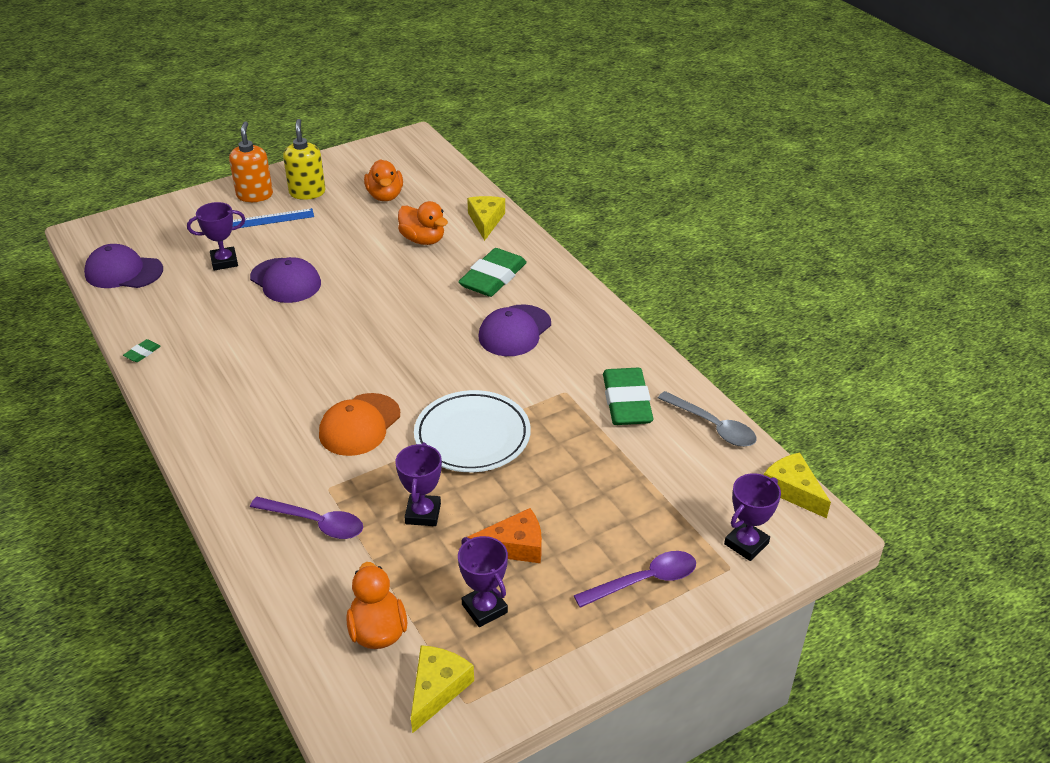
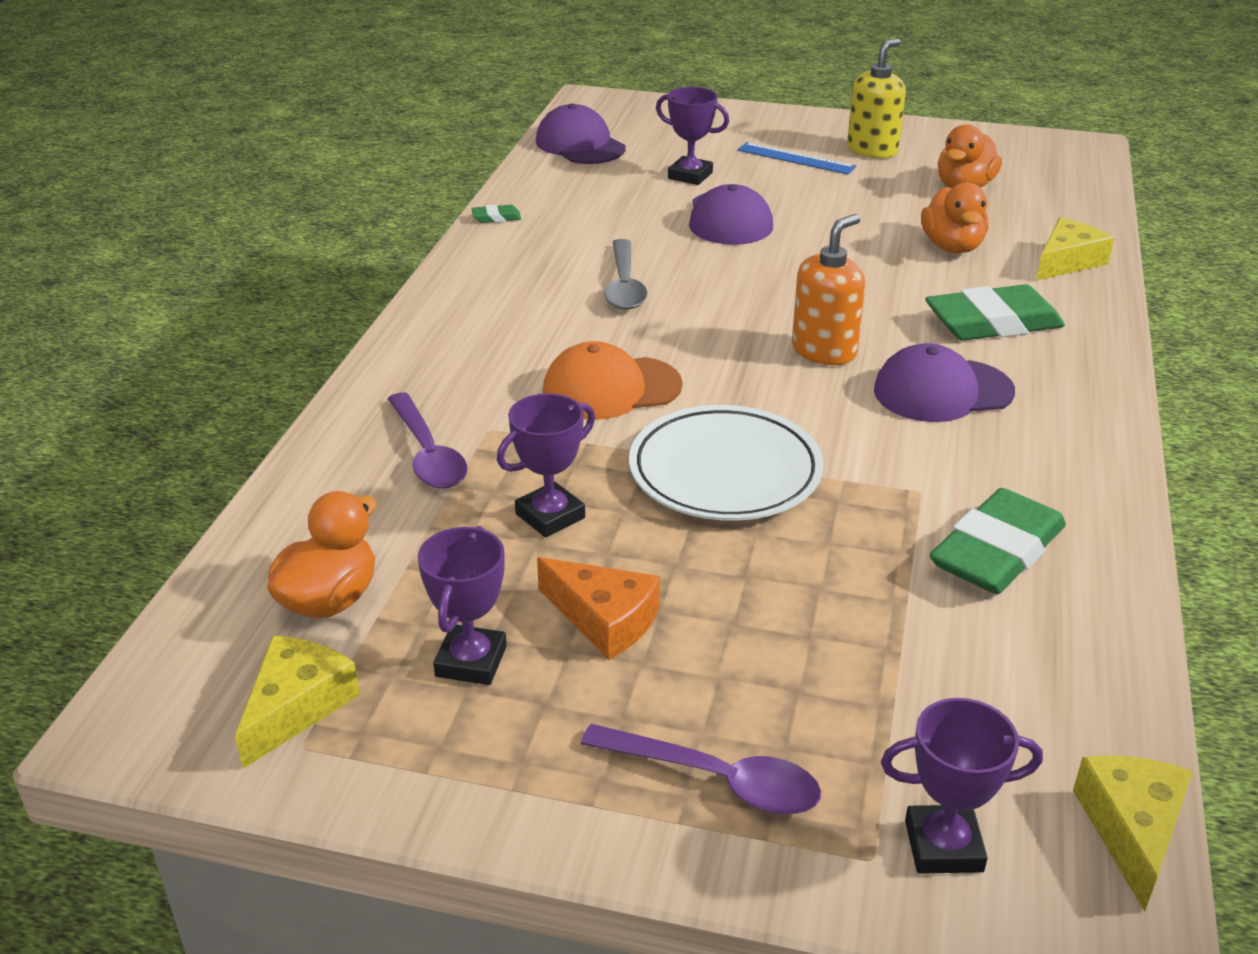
camera: 45 degrees right, 5 degrees down
(255, 195) = (808, 131): orange soap dispenser -> orange soap dispenser (824, 351)
(437, 689) = (296, 706): yellow cheese -> yellow cheese turned 45 degrees counterclockwise
(713, 427) = (1100, 660): grey spoon -> grey spoon (624, 286)

